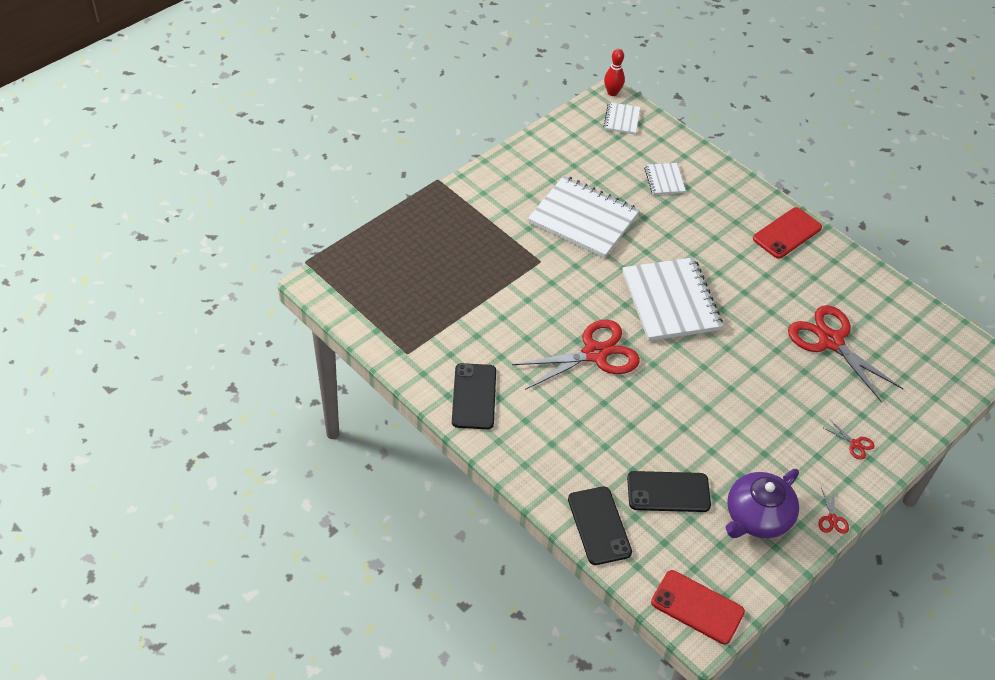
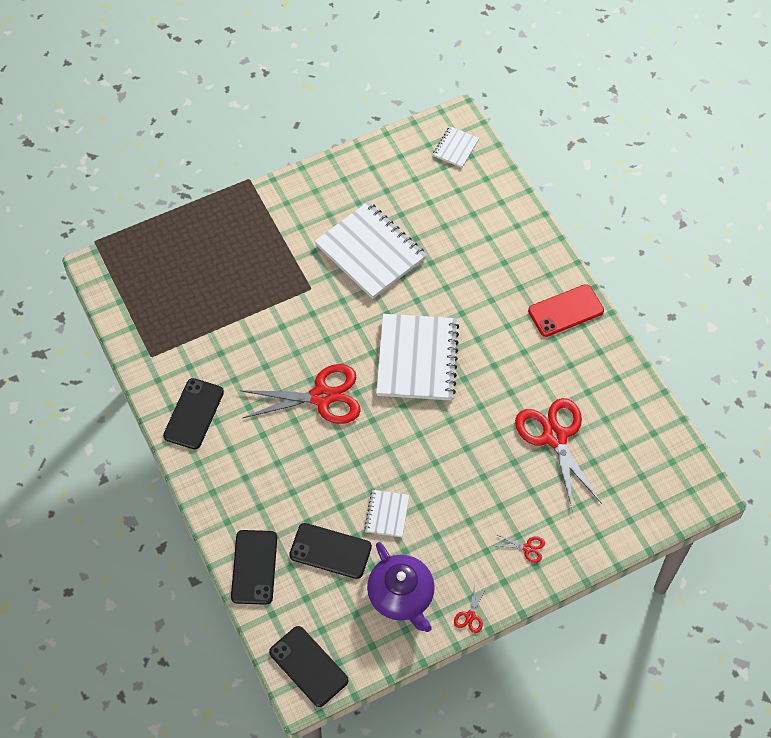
camera: 20 degrees right, 10 degrees up
(612, 92) = (459, 115): red bowling pin -> none
(664, 180) = (468, 225): white notebook -> white notebook (387, 514)
(697, 607) = (308, 666): red phone -> black phone
(757, 517) = (401, 596): purple teapot -> purple teapot turned 90 degrees counterclockwise
(855, 444) = (528, 548): red scissors -> red scissors turned 45 degrees counterclockwise

